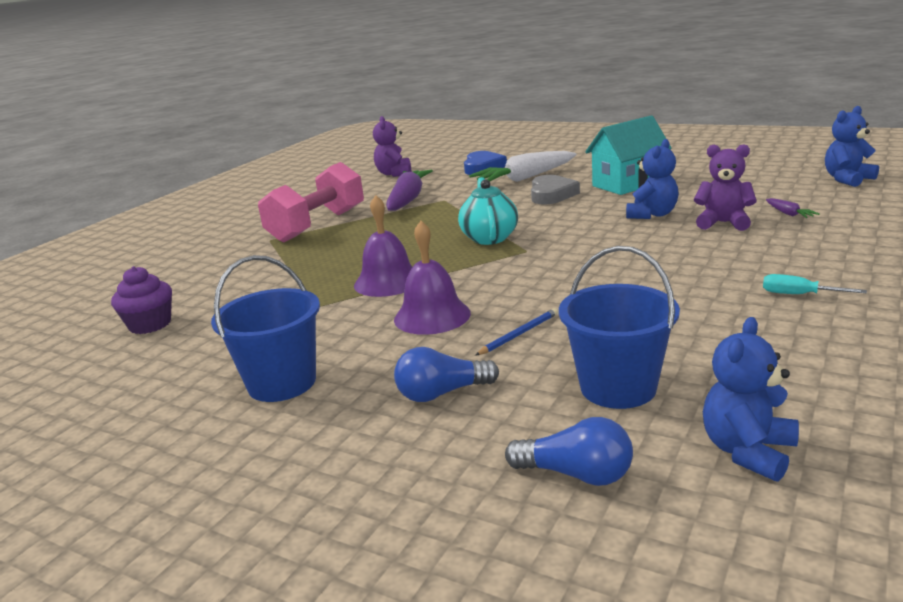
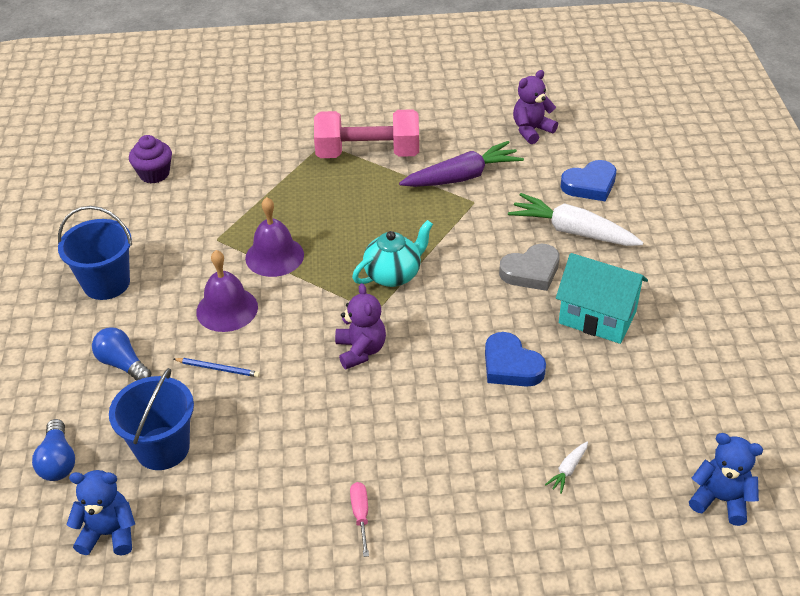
camera: 55 degrees right, 20 degrees up
(652, 214) = (511, 365): blue teddy bear -> blue heart
(723, 223) = (513, 425): purple teddy bear -> purple teddy bear (360, 350)
(789, 214) = (568, 470): purple carrot -> white carrot
(799, 295) = (361, 515): turquoise screwdriver -> pink screwdriver

